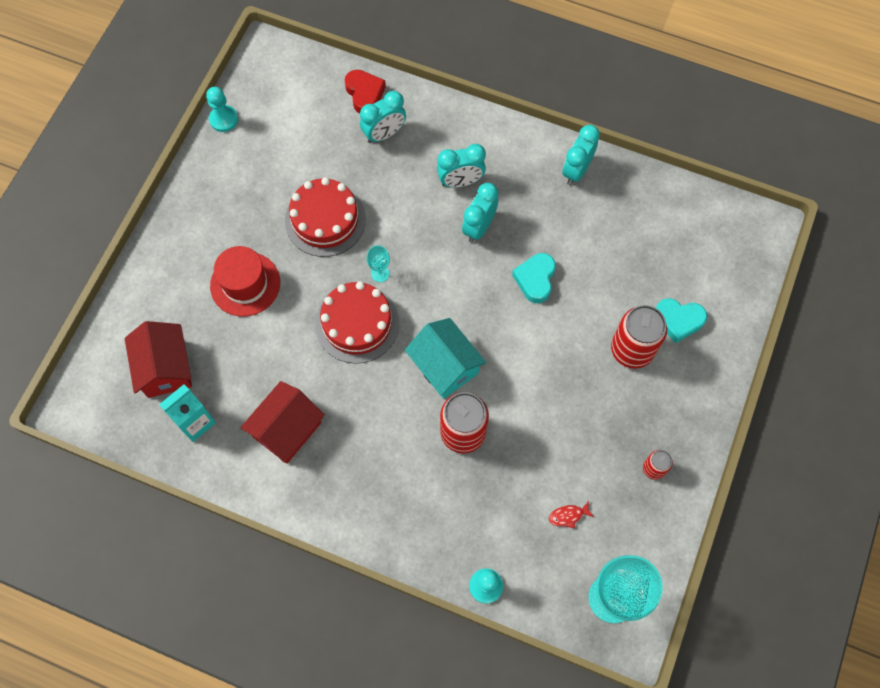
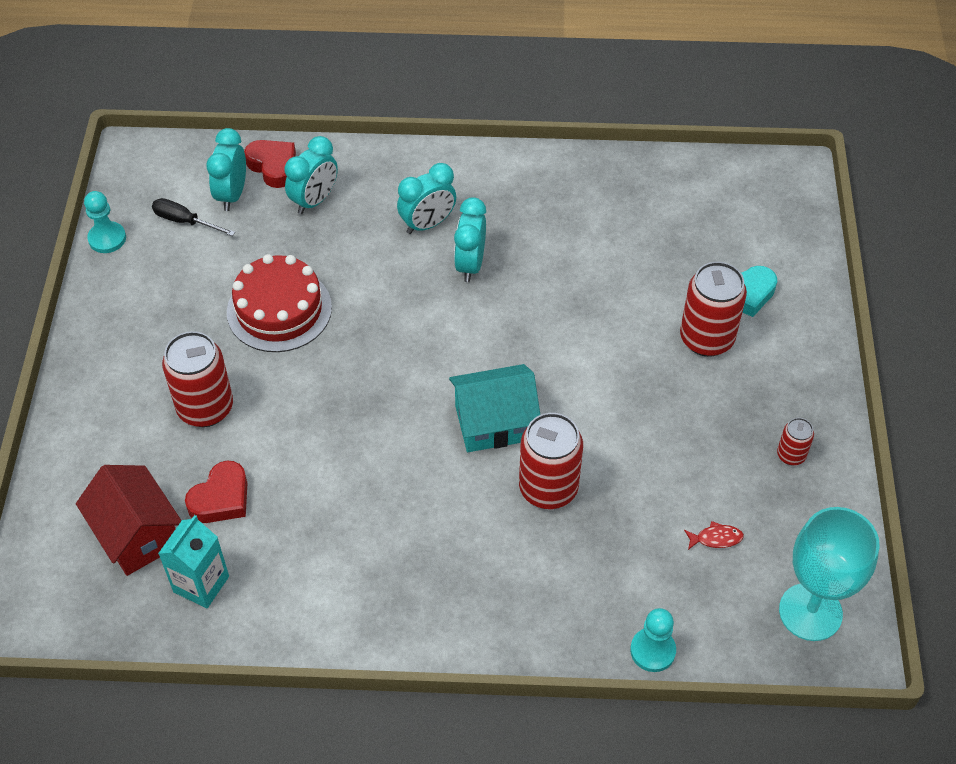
camera: 20 degrees left, 15 degrees down
(231, 360) = (221, 498): none -> red heart
(245, 284) = (205, 408): red hat -> red can
(284, 122) = (185, 221): none -> black screwdriver
(287, 429) = (325, 555): red house -> none
(357, 323) = (366, 409): red cake -> none
(380, 273) = (371, 347): turquoise goblet -> none
(445, 366) = (494, 423): turquoise house -> turquoise house turned 45 degrees counterclockwise
(535, 279) = (561, 299): turquoise heart -> none
(568, 516) = (716, 538): red fish -> red fish turned 150 degrees counterclockwise
(576, 170) = (558, 176): turquoise clock -> turquoise clock (232, 195)

